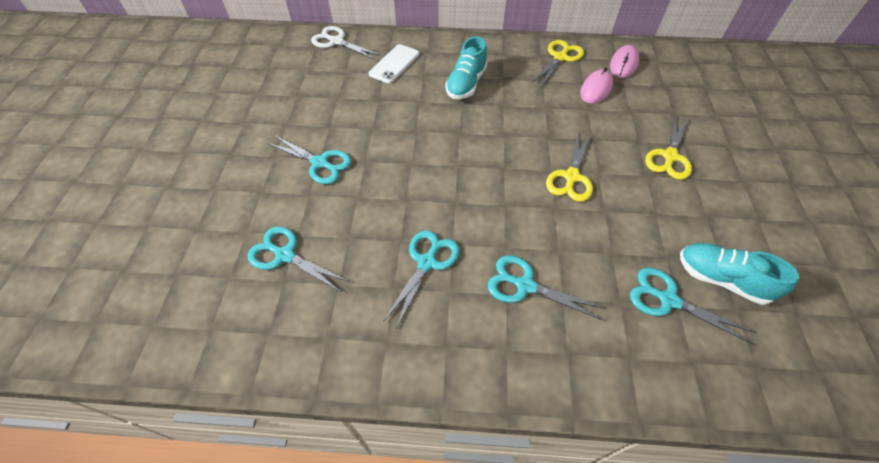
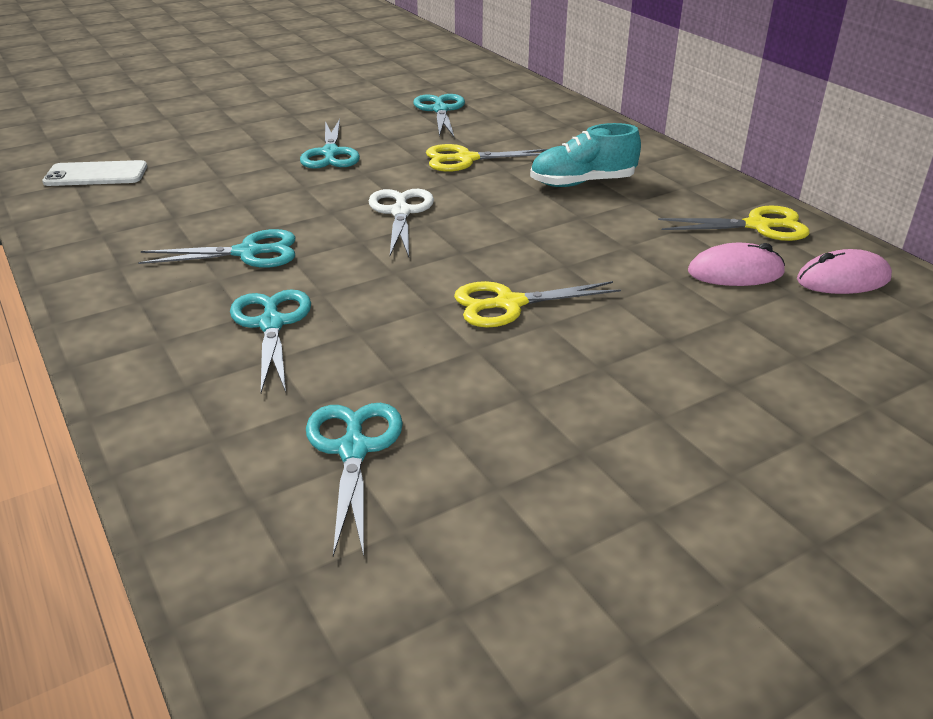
camera: 55 degrees right, 20 degrees down
(285, 255) = (187, 181): turquoise scissors -> turquoise scissors (440, 110)
(336, 42) = (533, 97): white scissors -> white scissors (401, 212)
(394, 64) = (547, 135): white phone -> white phone (96, 174)
(669, 156) = (678, 378): yellow scissors -> yellow scissors (466, 159)
(721, 279) = (451, 497): turquoise shoe -> none

